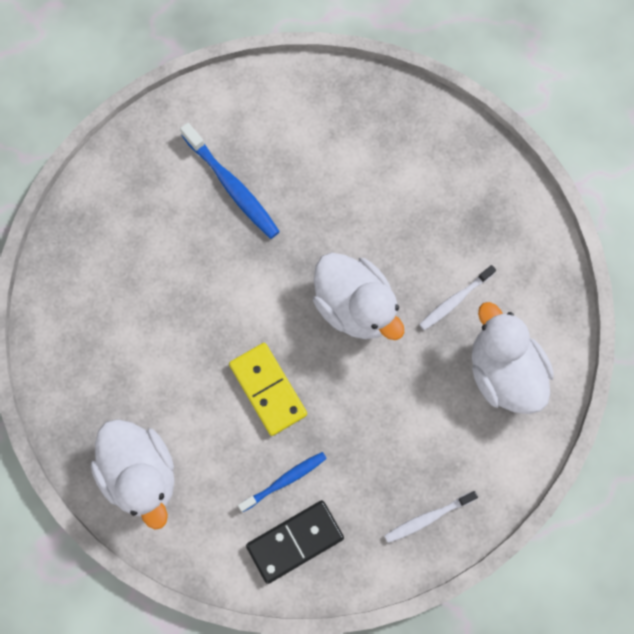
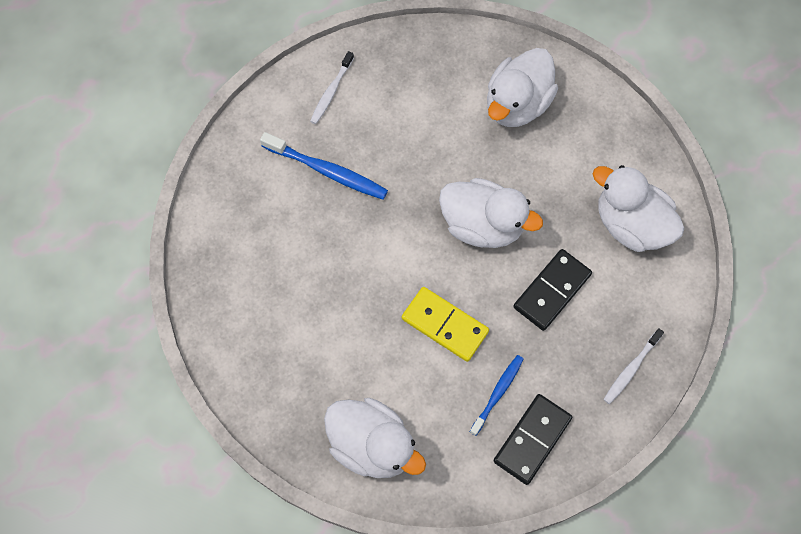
camera: 25 degrees left, 5 degrees down
(389, 404) = (552, 291): none -> black domino
(451, 199) = (517, 104): none -> white duck
(455, 300) = (562, 184): white toothbrush -> white toothbrush (331, 92)

